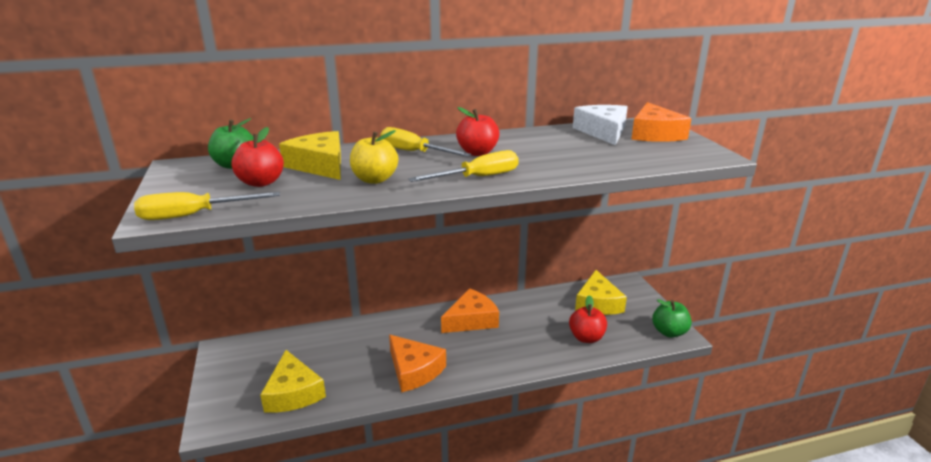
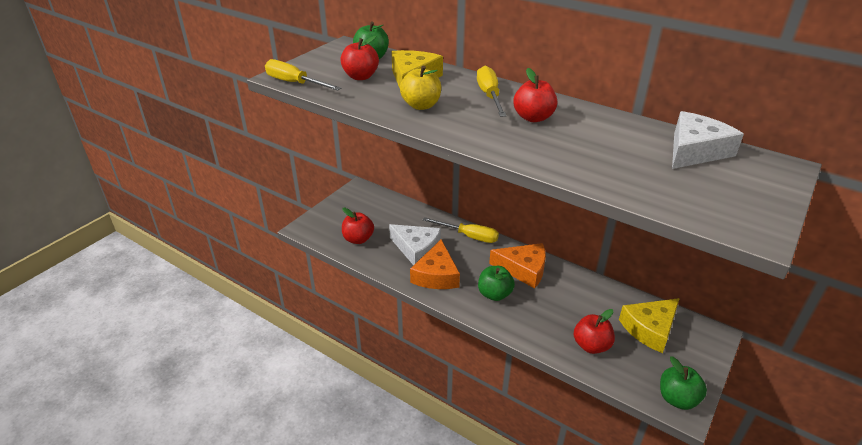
camera: 50 degrees right, 10 degrees up
(293, 393) = (358, 239): yellow cheese -> red apple
(365, 362) = (417, 249): none -> white cheese
(478, 177) = (486, 138): yellow screwdriver -> yellow screwdriver (469, 236)
(479, 351) = (494, 294): none -> green apple
(654, 134) = (748, 178): orange cheese -> none

